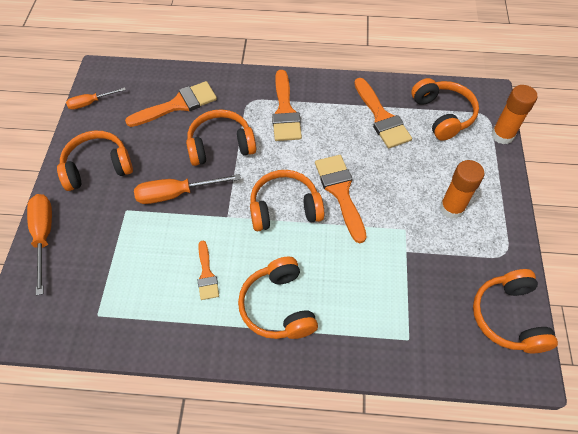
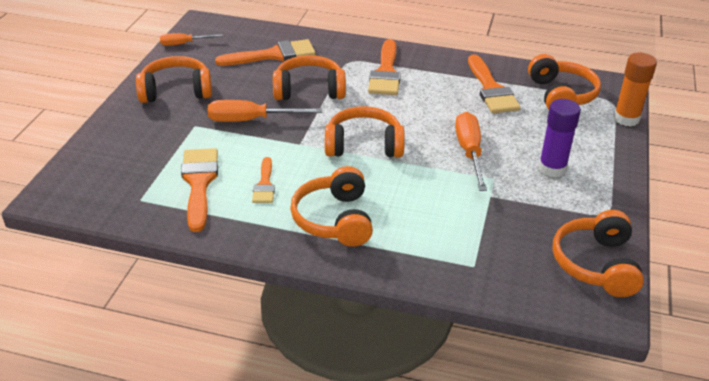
camera: 10 degrees right, 20 degrees down
(44, 236) = (105, 134): orange screwdriver -> orange screwdriver (469, 152)
(340, 192) = (429, 140): orange brush -> orange brush (199, 183)
(451, 208) = (552, 168): orange glue stick -> purple glue stick

